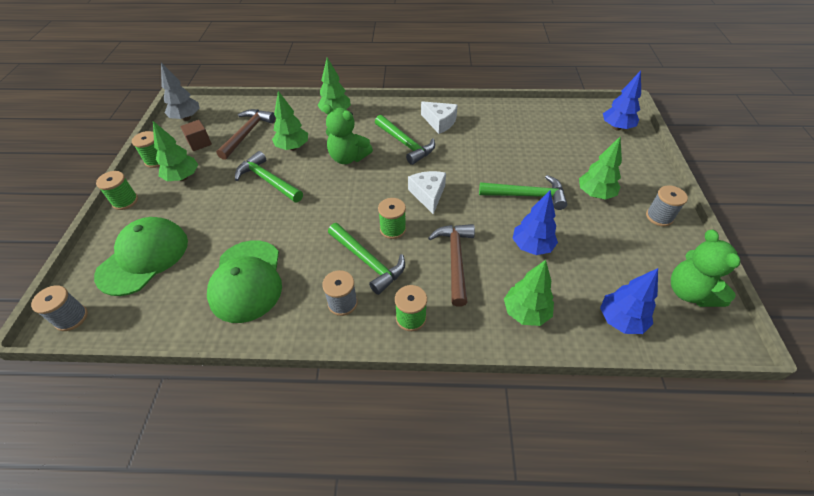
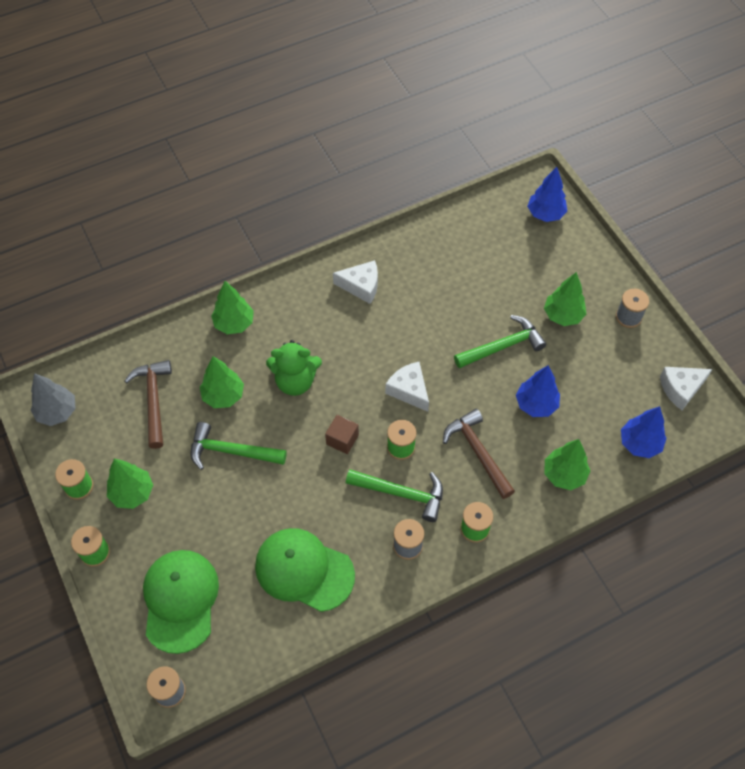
camera: 30 degrees left, 10 degrees up
(199, 143) = (108, 440): brown cube -> brown cube (342, 439)
(246, 281) = (304, 570): green cap -> green cap turned 150 degrees clockwise
(405, 144) = (344, 334): green hammer -> none
(689, 292) = (681, 389): green teddy bear -> white cheese

